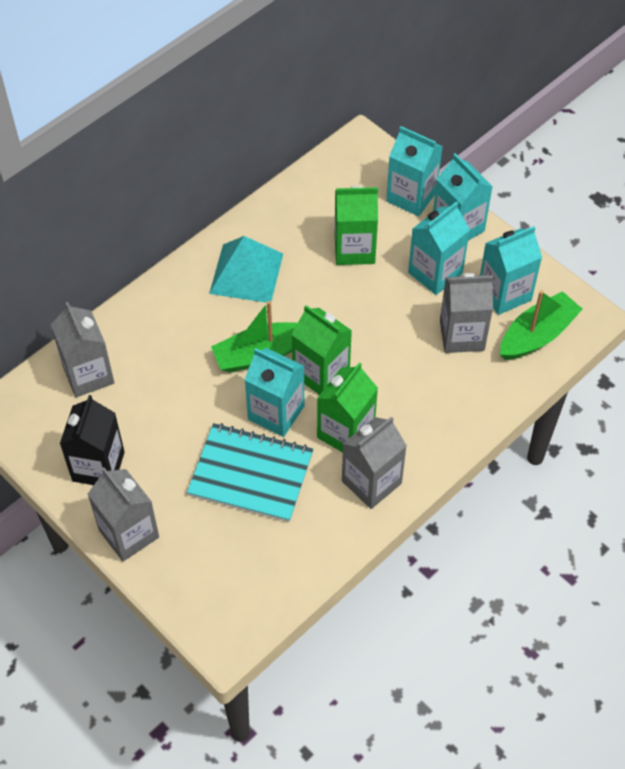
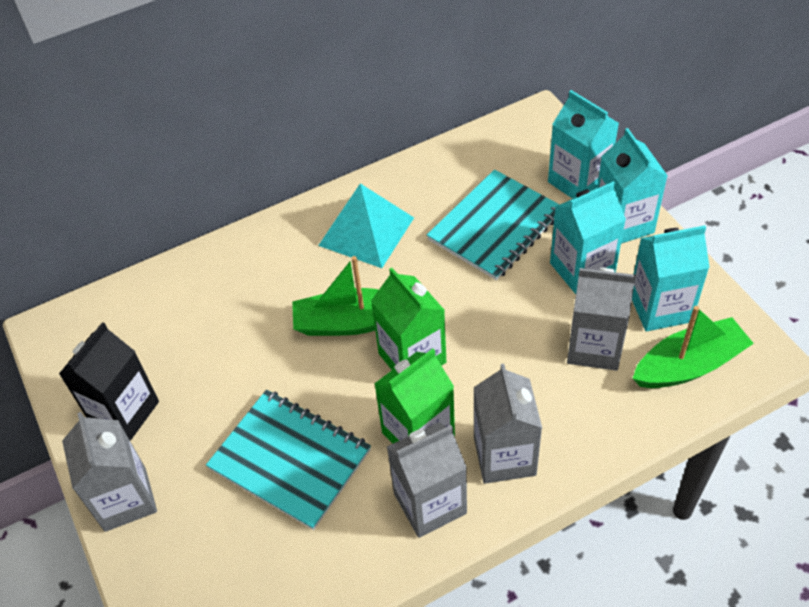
camera: 20 degrees right, 5 degrees down
(88, 374) = (156, 307): grey carton -> grey carton (504, 456)
(276, 412) = (344, 393): turquoise carton -> none
(354, 249) = (495, 227): green carton -> turquoise notebook

